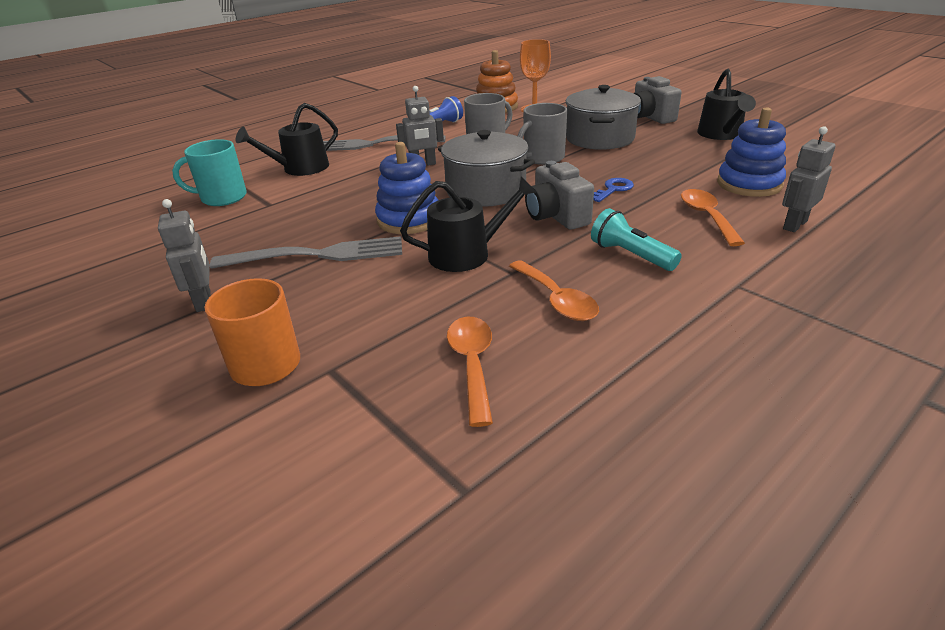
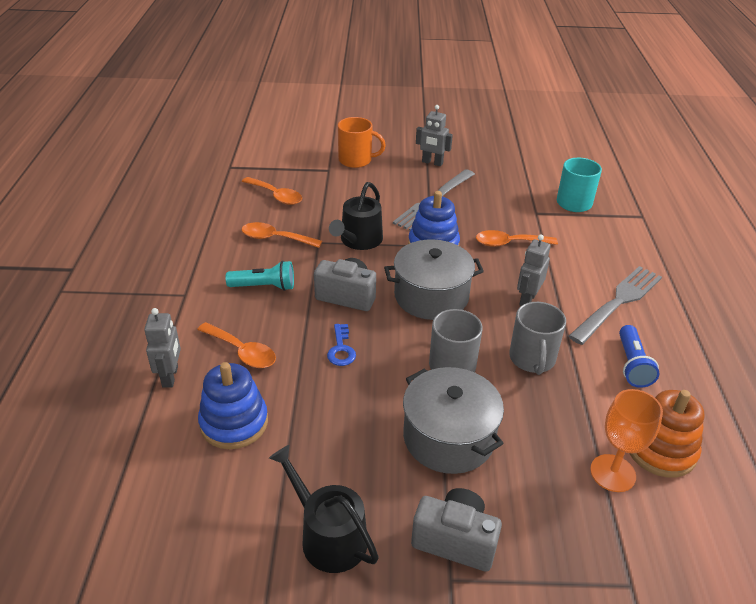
camera: 130 degrees right, 5 degrees up
(300, 168) = (597, 247): black watering can -> none
(349, 195) = (509, 243): none -> orange spoon

